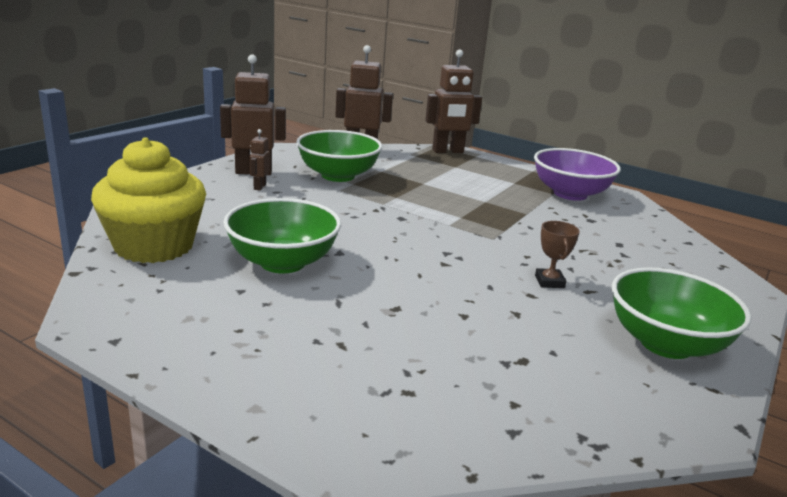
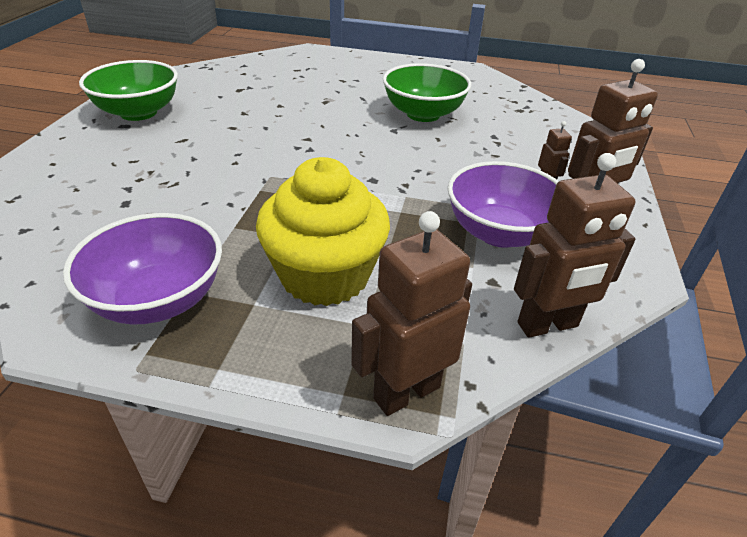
camera: 160 degrees right, 15 degrees up
(154, 246) = (516, 108): yellow cupcake -> yellow cupcake (325, 275)
(338, 175) = (499, 233): green bowl -> purple bowl
(549, 282) = (216, 140): brown trophy -> none

